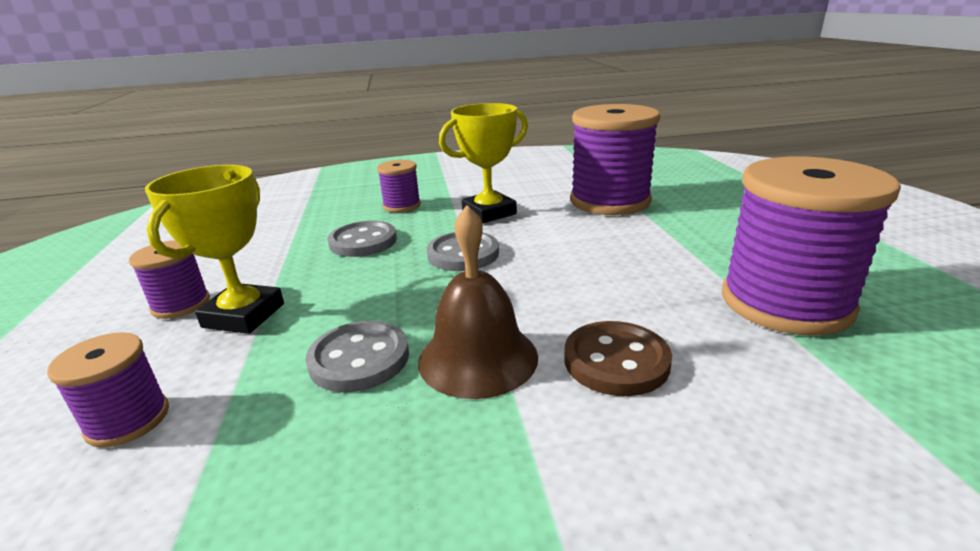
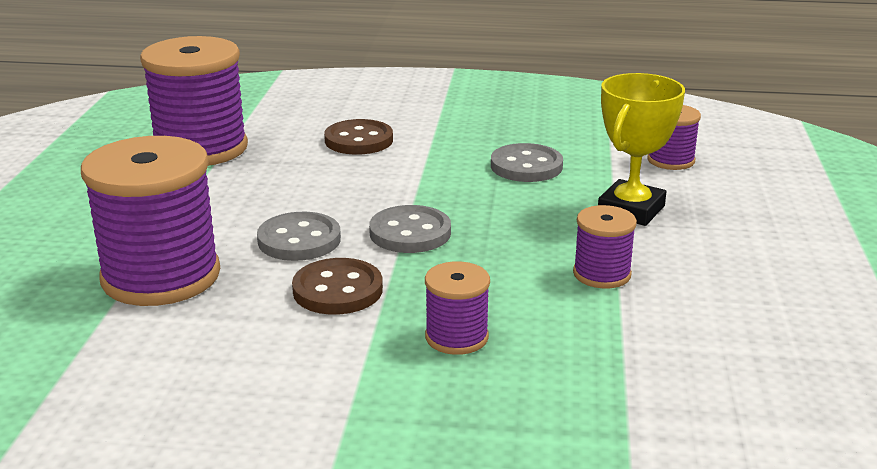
camera: 165 degrees left, 0 degrees up
(181, 304) = (702, 230): purple spool -> purple spool (602, 274)
(363, 242) = (522, 273): grey button -> grey button (299, 240)
(478, 358) = (444, 154): brown bell -> none
(489, 213) = (337, 290): yellow trophy -> brown button

